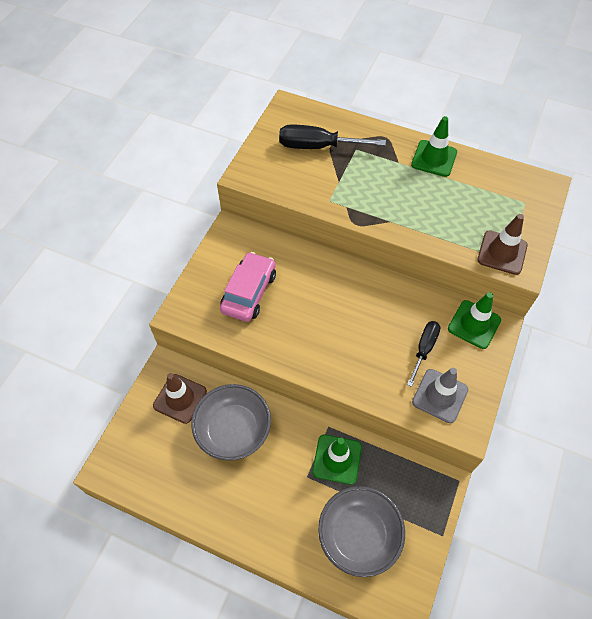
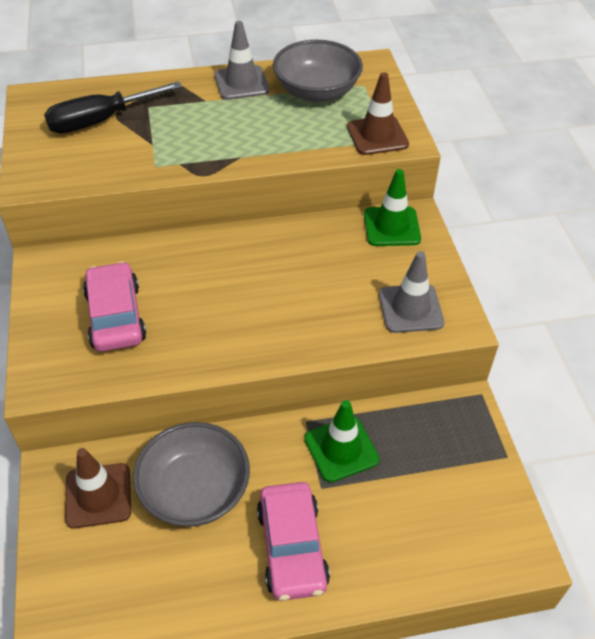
camera: 35 degrees left, 10 degrees down
(264, 503) = (292, 547): none -> pink car
(359, 535) = (424, 512): grey bowl -> grey bowl (316, 91)
(424, 349) = (360, 274): black screwdriver -> none
(434, 158) = (241, 83): green traffic cone -> grey traffic cone

